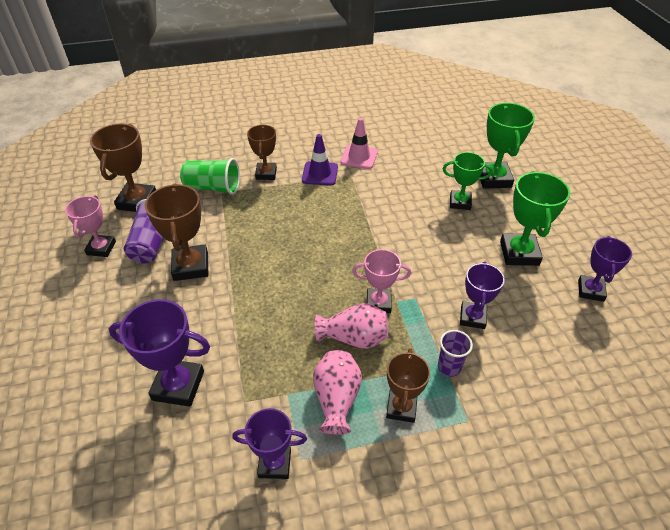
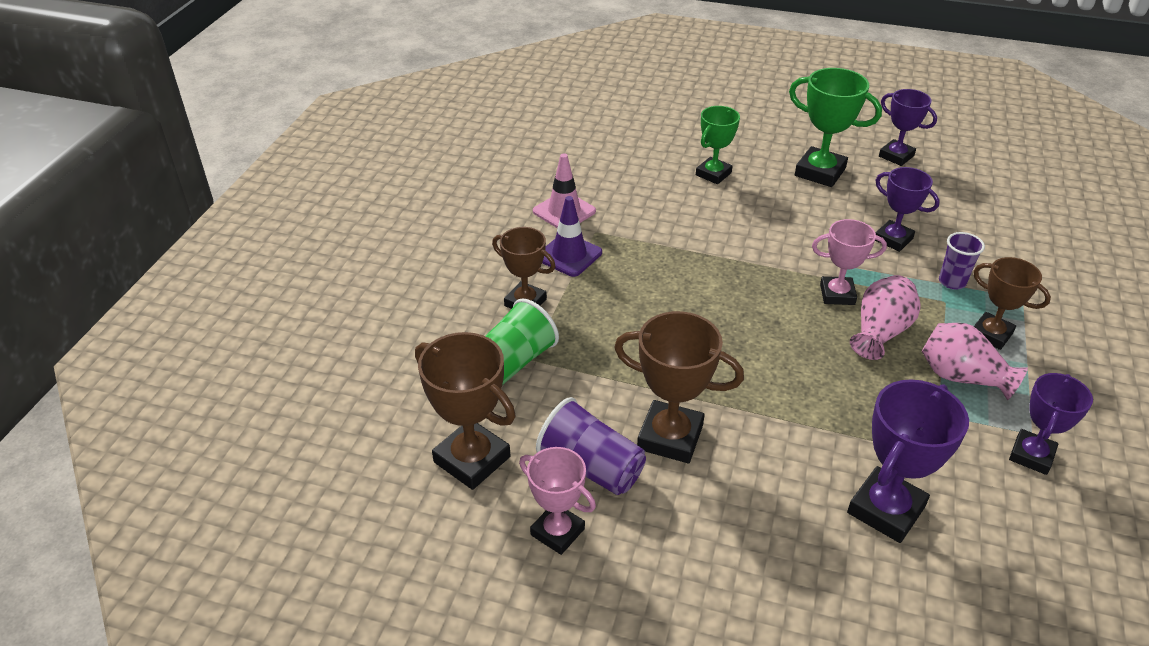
camera: 60 degrees left, 5 degrees down
(378, 303) = (837, 294): pink trophy -> pink trophy turned 60 degrees clockwise
(493, 179) = (691, 136): green trophy -> none

